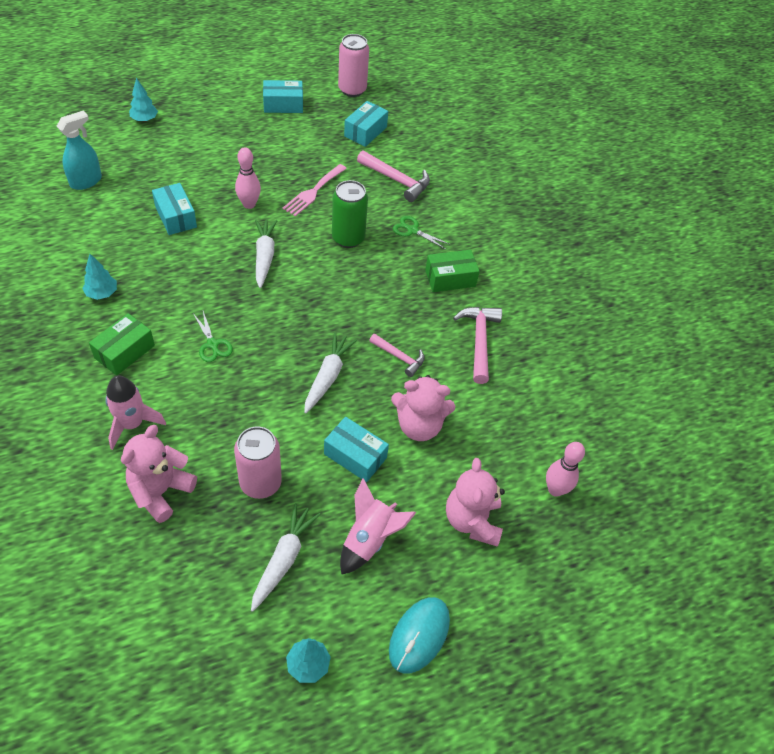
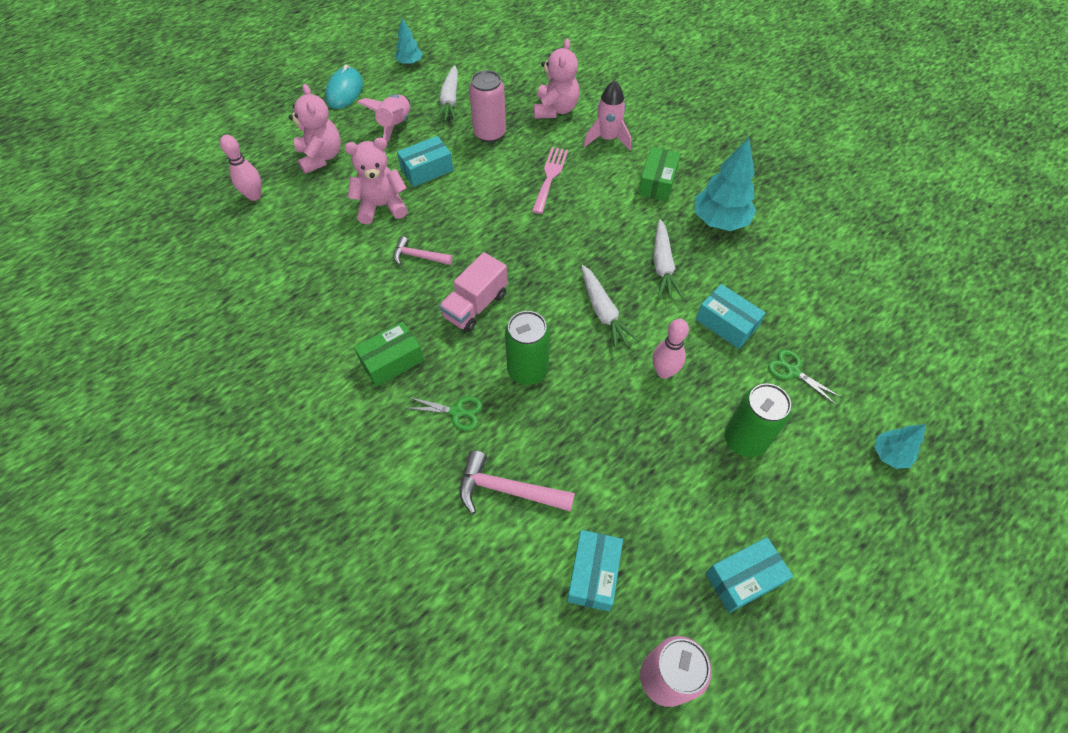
camera: 165 degrees right, 5 degrees up
(86, 181) = (855, 331): turquoise spray bottle -> none
(102, 293) = (719, 221): turquoise tree -> turquoise tree, size x1.83
(212, 344) = (591, 211): green scissors -> green scissors (793, 371)
(227, 154) = (744, 439): none -> green can
(313, 192) = (603, 422): pink fork -> pink fork (550, 177)
(328, 376) = (476, 219): white carrot -> white carrot (662, 266)
(355, 456) = (427, 170): turquoise box -> turquoise box turned 45 degrees counterclockwise
(366, 297) = (475, 305): none -> pink truck
(479, 341) = (343, 299): pink hammer -> none

